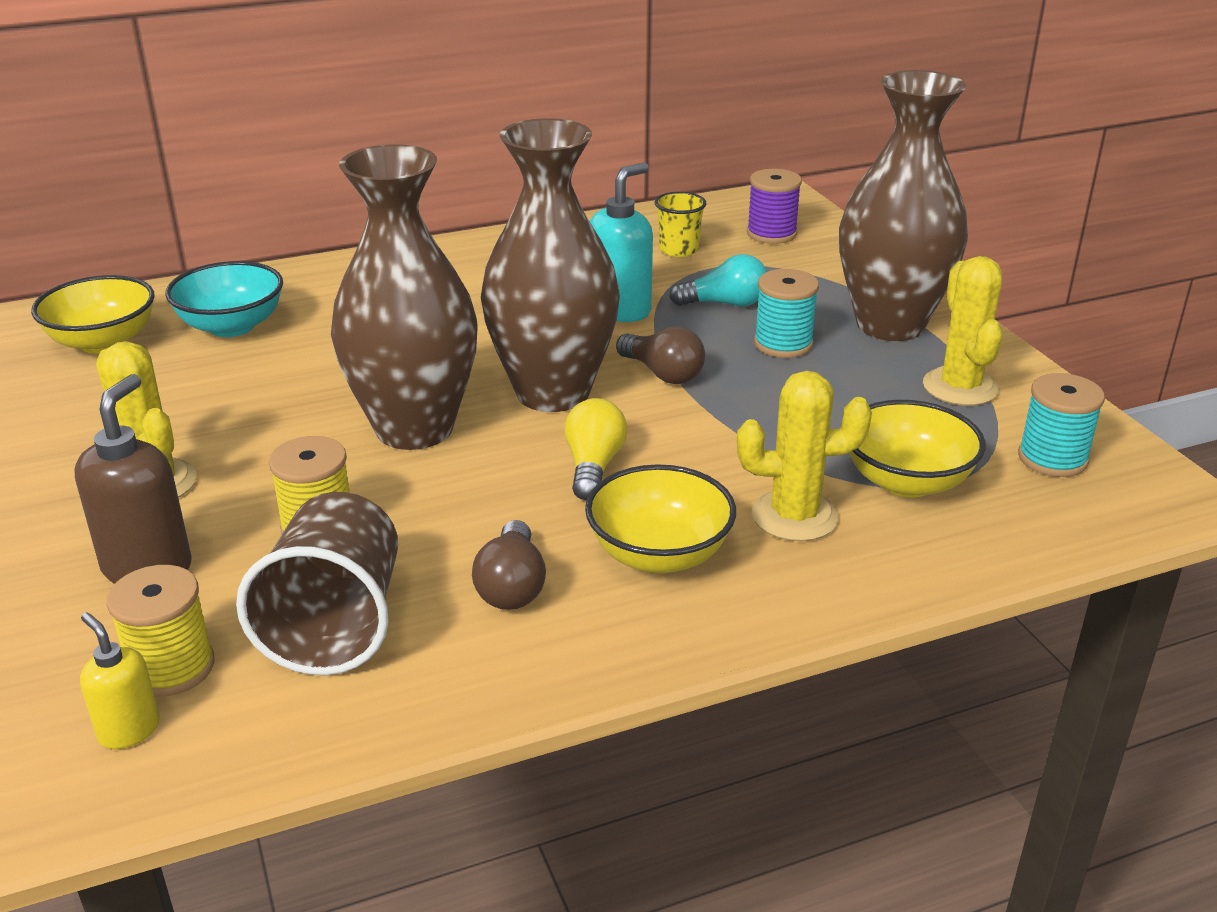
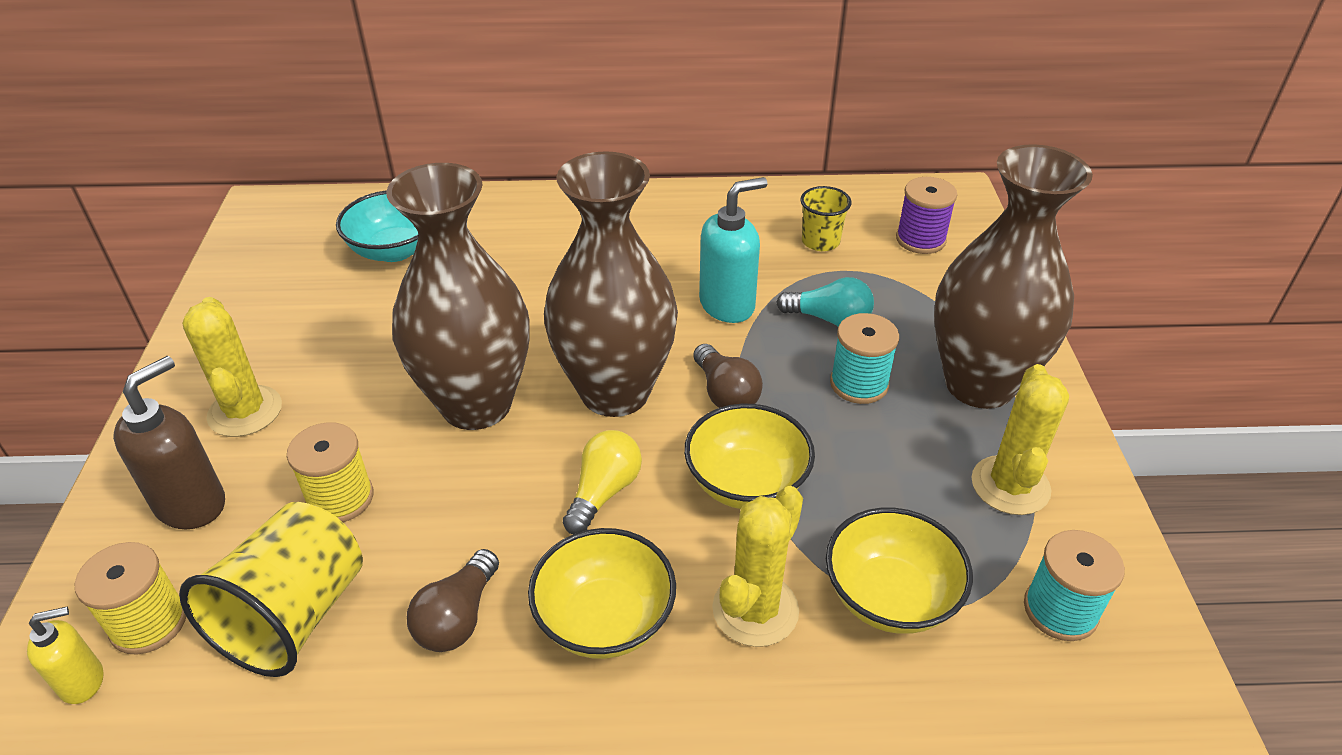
camera: 20 degrees right, 10 degrees up
(103, 342) = (291, 245): yellow bowl -> yellow bowl (746, 483)
(129, 730) = (83, 681): yellow soap dispenser -> yellow soap dispenser turned 90 degrees clockwise
(335, 624) = (294, 616): brown cup -> yellow cup
(794, 516) = (755, 609): yellow cactus -> yellow cactus turned 75 degrees counterclockwise

